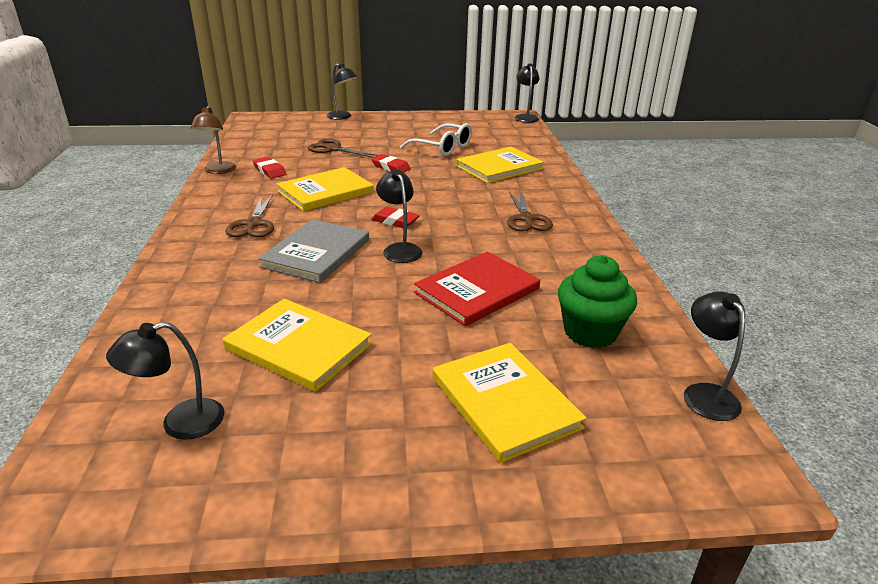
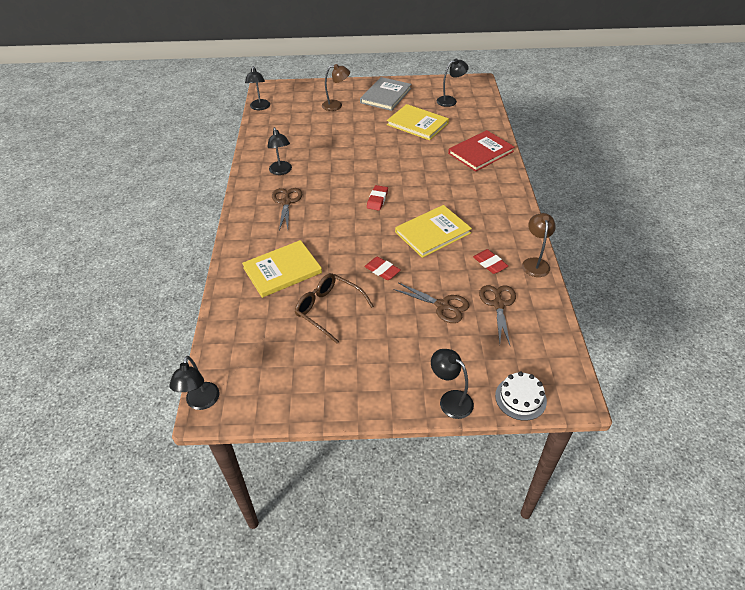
camera: 175 degrees left, 15 degrees up
(253, 224) = (472, 196): brown scissors -> brown scissors (498, 304)
(290, 117) = (520, 398): none -> white cake
(316, 253) = (423, 173): grey book -> grey book (386, 95)
(395, 221) = (377, 200): red eraser -> red eraser turned 75 degrees clockwise
(399, 249) = (374, 176): black lamp -> black lamp (281, 171)
(443, 148) = (328, 309): white glasses -> brown glasses
(477, 291) = (335, 149): red book -> red book (480, 152)
(504, 402) = (336, 105): yellow book -> brown lamp
(590, 332) = (289, 129): green cupcake -> none

